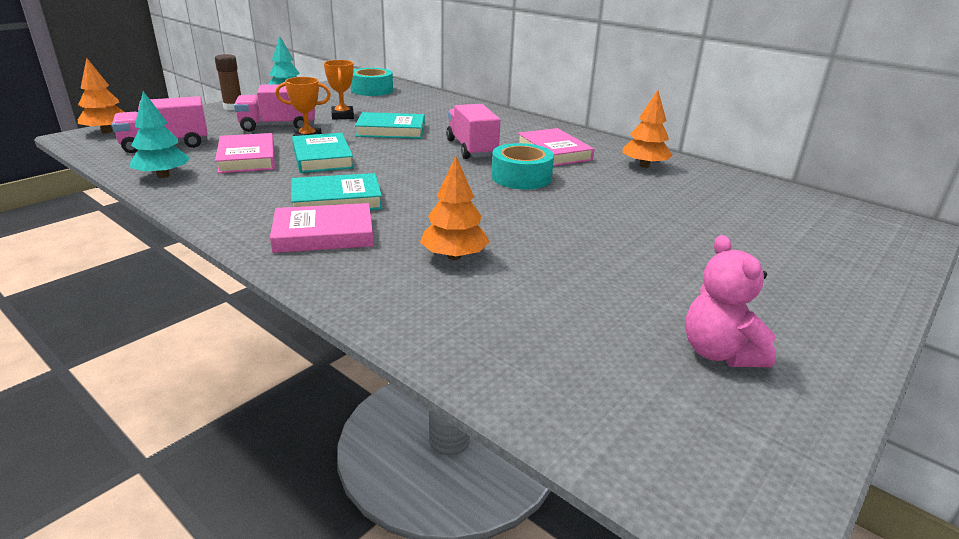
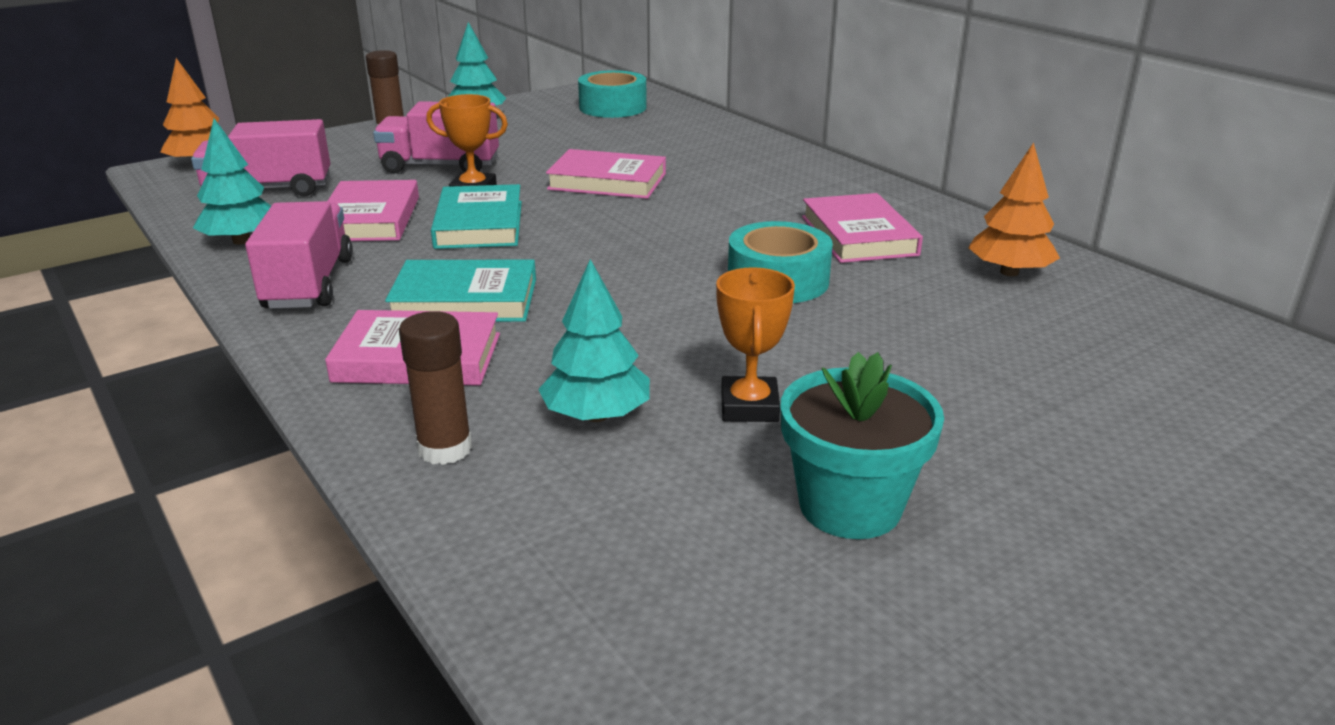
camera: 15 degrees right, 0 degrees up
(342, 116) = (545, 152): orange trophy -> orange trophy (749, 407)
(370, 283) = (445, 449): none -> brown glue stick
(391, 130) = (607, 181): turquoise book -> pink book
(454, 256) = (596, 415): orange tree -> turquoise tree
(471, 149) = (721, 222): pink truck -> pink truck (309, 284)
(623, 288) = (850, 506): none -> turquoise flower pot
(719, 353) = (959, 651): pink teddy bear -> none

